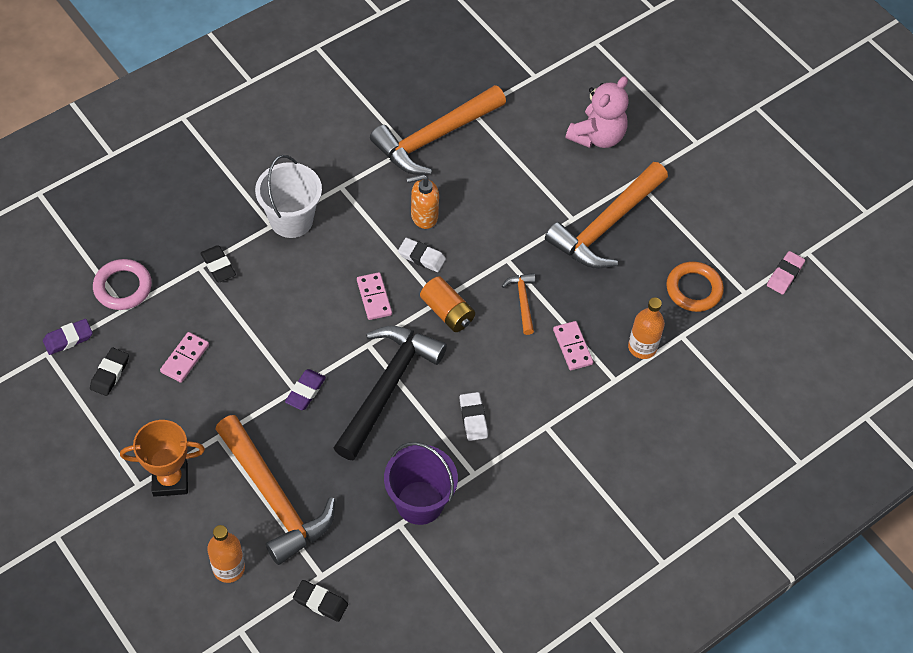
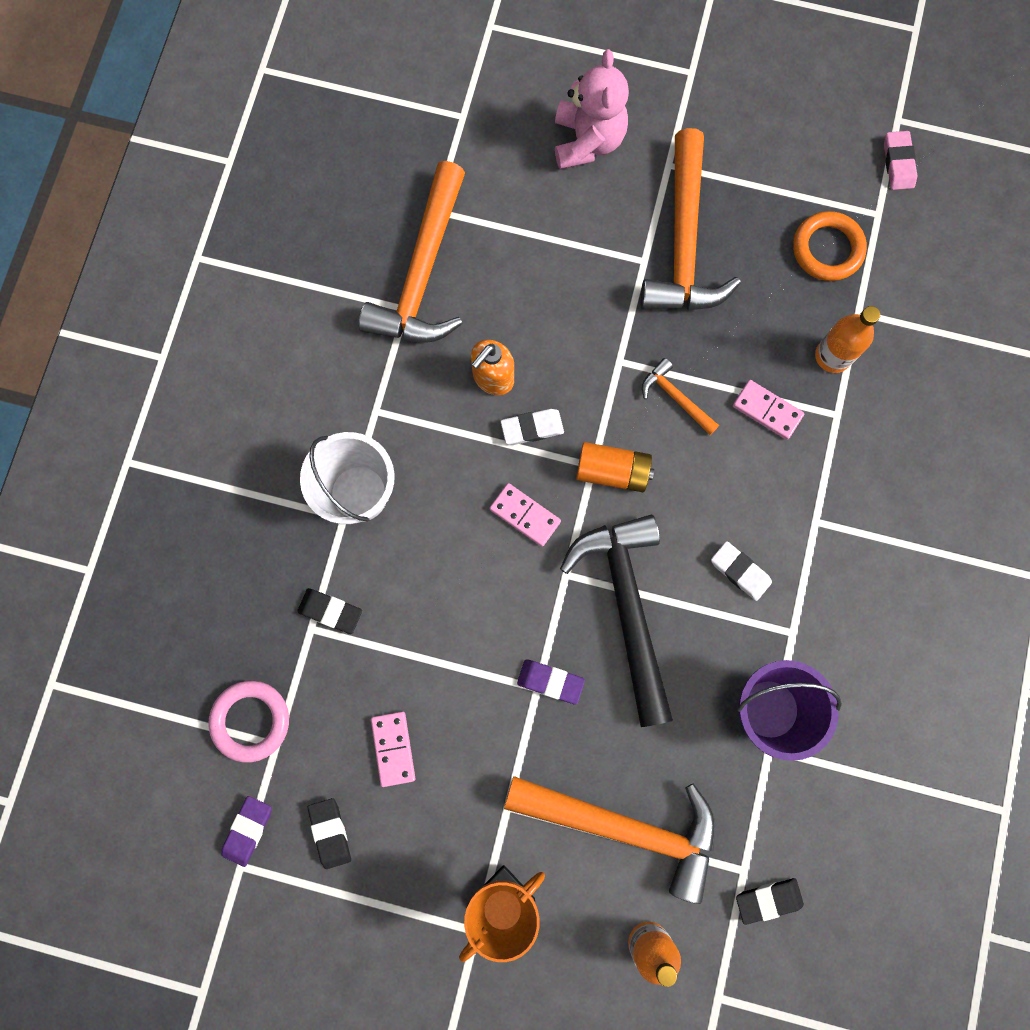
camera: 35 degrees left, 20 degrees up
(305, 391) = (550, 681): purple eraser -> purple eraser turned 60 degrees counterclockwise

